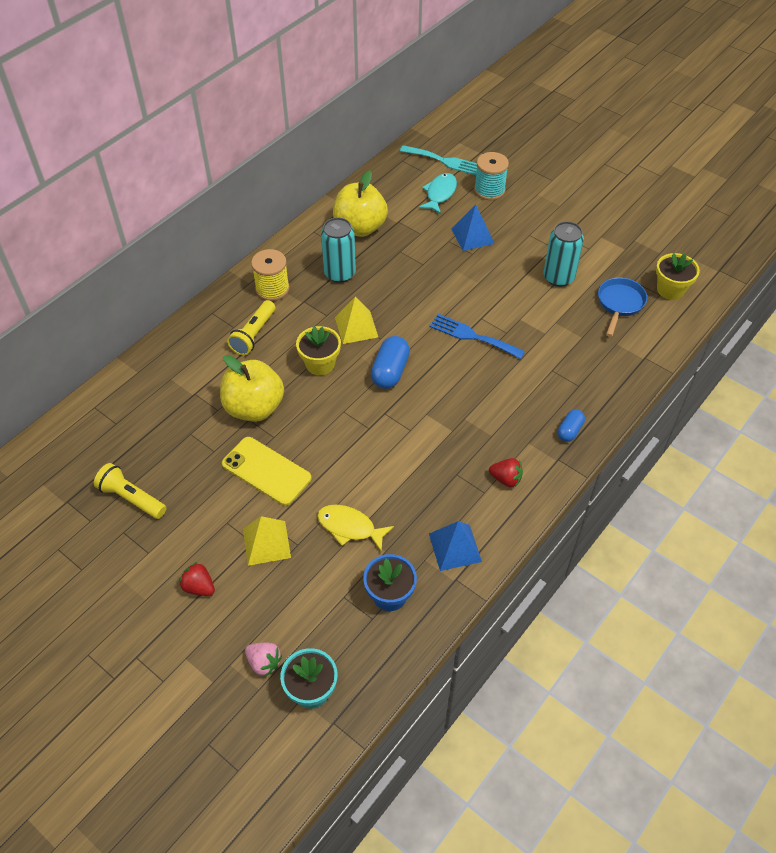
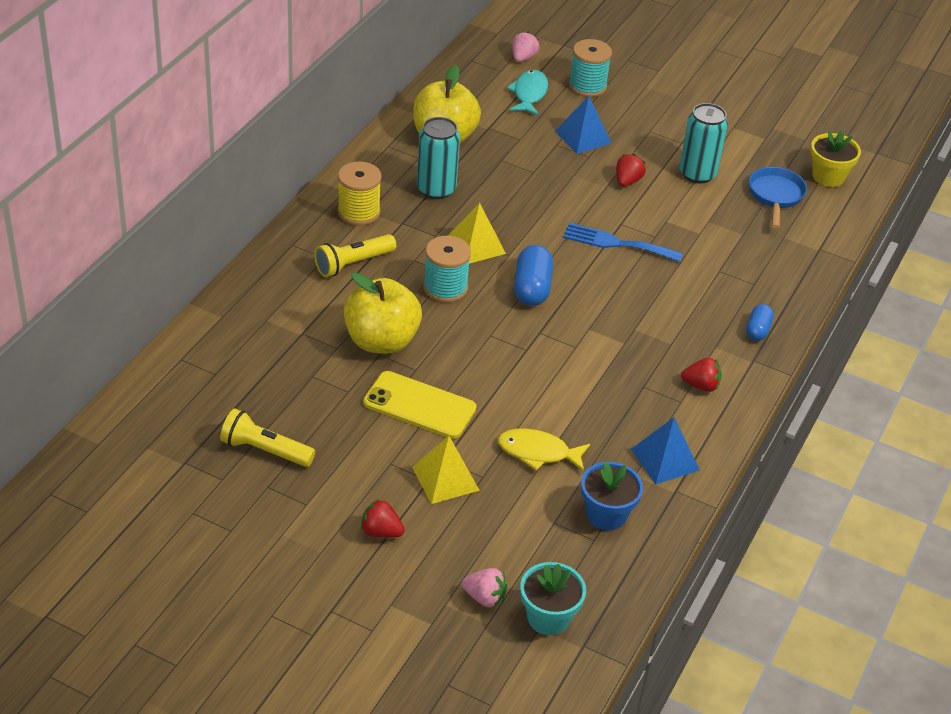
camera: 15 degrees left, 10 degrees down
(254, 334) = (353, 263): yellow flashlight -> yellow flashlight turned 45 degrees clockwise
(320, 364) = (445, 288): yellow flower pot -> turquoise spool
(444, 161) = (523, 58): turquoise fork -> pink strawberry
(498, 279) = (627, 181): none -> red strawberry

